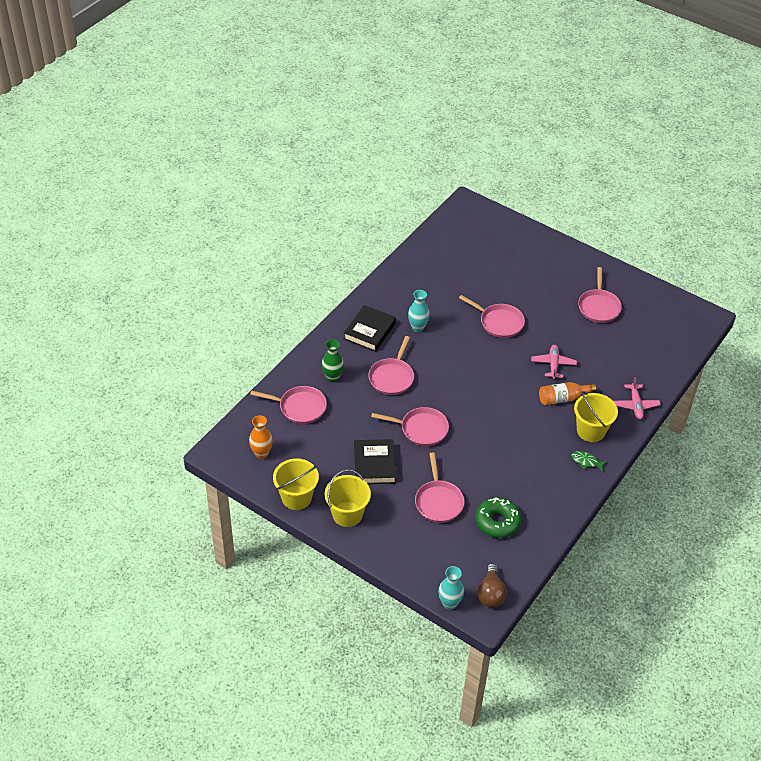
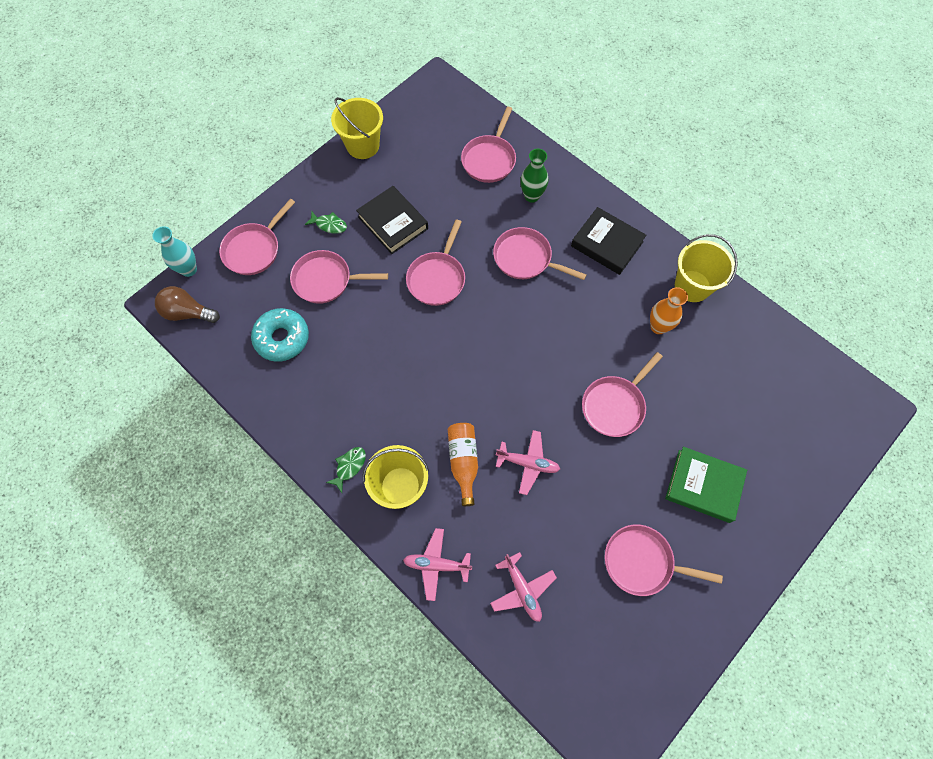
camera: 100 degrees right, 20 degrees up
(261, 453) = (428, 120): orange vase -> orange vase (658, 327)
(347, 514) = (330, 189): yellow bucket -> yellow bucket (692, 286)
(374, 464) = (393, 223): black book -> black book turned 45 degrees clockwise
(384, 508) = (329, 225): none -> green fish
(417, 328) = (610, 300): turquoise vase -> none
(419, 558) = (254, 249): none -> pink pan
(497, 522) = (282, 338): green donut -> turquoise donut
(541, 279) = (703, 485): none -> green book
(635, 361) = (522, 589): none -> pink plane

